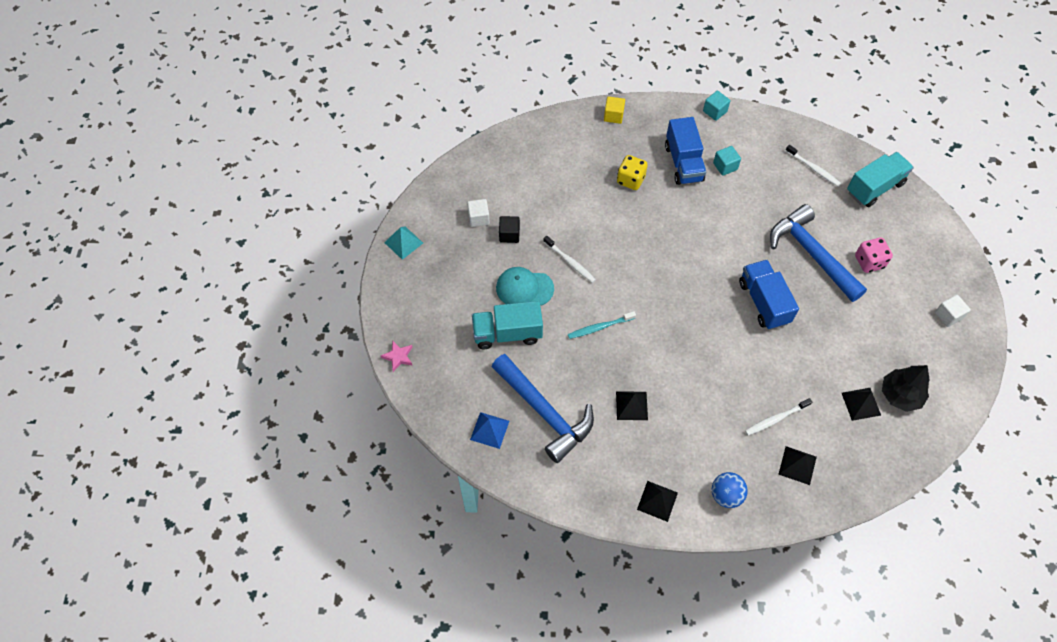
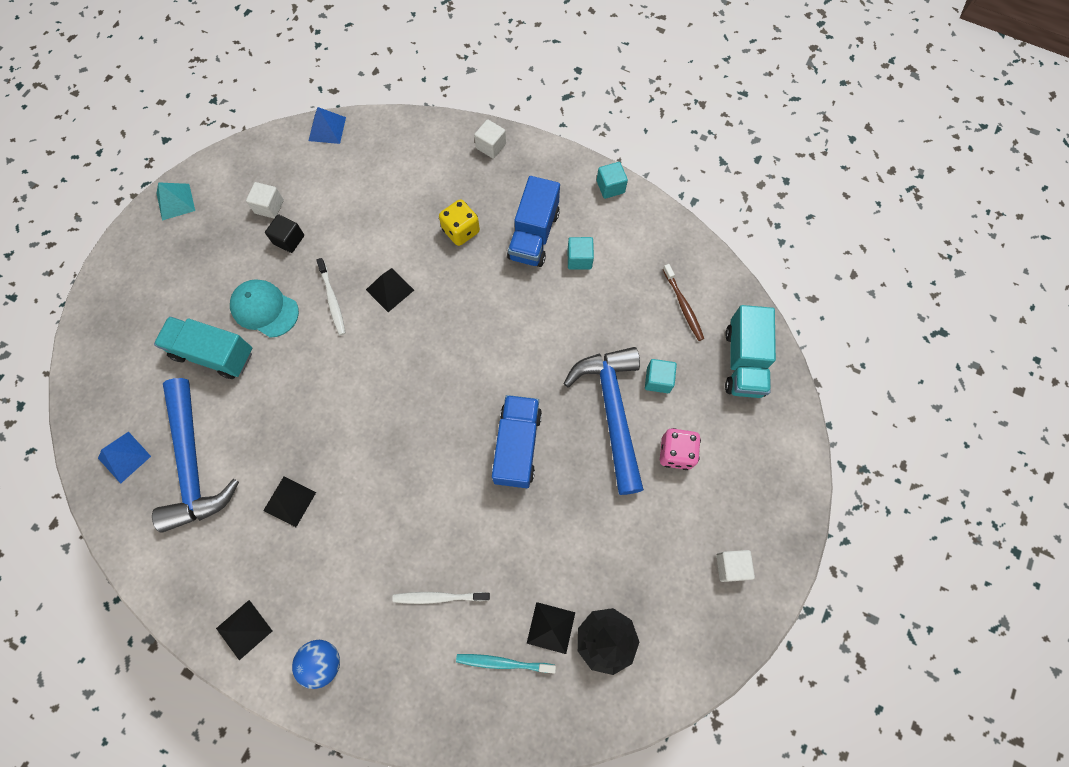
camera: 25 degrees right, 10 degrees up
(398, 357) = (88, 329): pink star -> none
(485, 149) = (327, 129): none -> blue pyramid
(599, 327) = (314, 392): turquoise toothbrush -> turquoise toothbrush (503, 662)
(613, 116) = (491, 146): yellow cube -> white cube
(797, 465) = (427, 667): black pyramid -> black pyramid (390, 289)
(813, 169) = (683, 306): white toothbrush -> brown toothbrush
(828, 222) = (658, 380): none -> turquoise cube
(874, 188) = (743, 361): turquoise truck -> turquoise truck turned 105 degrees clockwise

